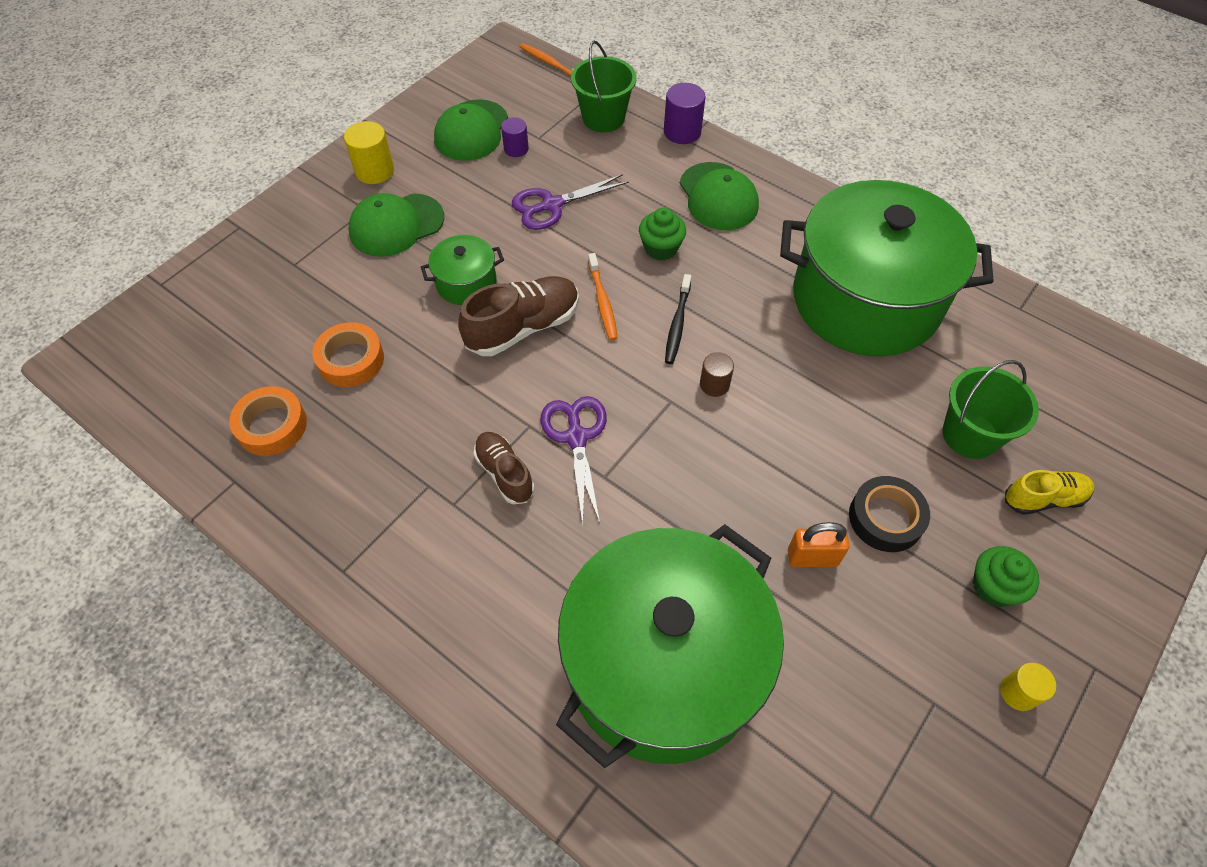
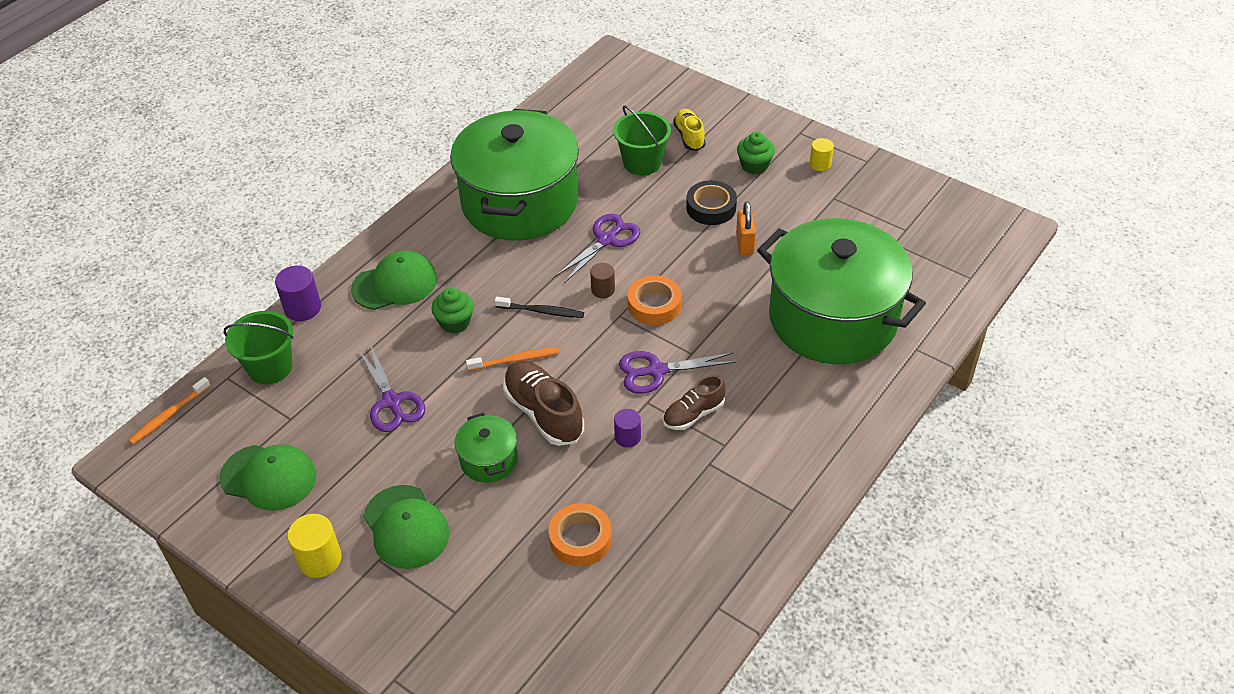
camera: 90 degrees left, 10 degrees down
(272, 426) = (657, 589): orange tape -> orange tape (654, 305)
(516, 149) = (305, 436): purple cylinder -> purple cylinder (627, 437)
(805, 390) = (607, 240): none -> purple scissors

